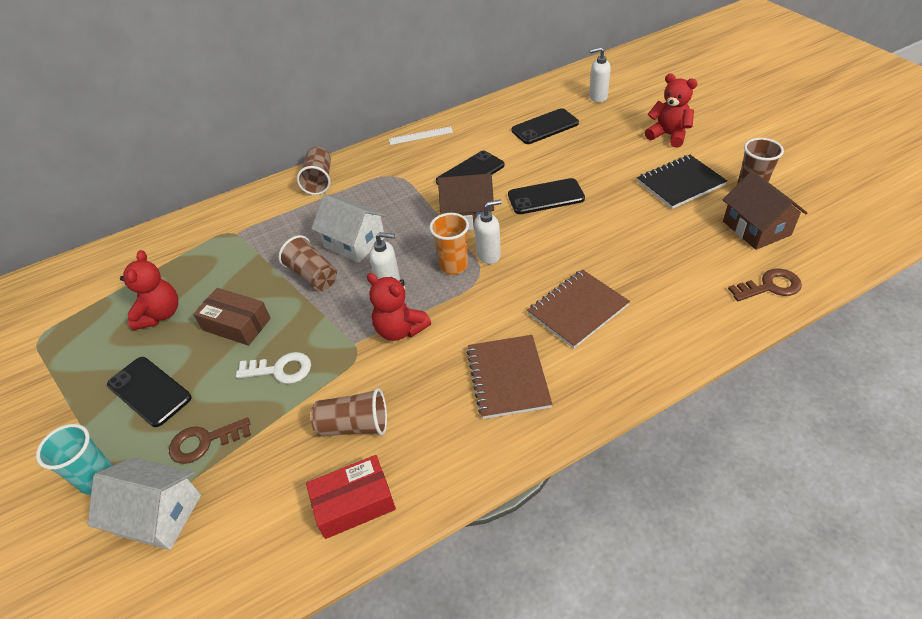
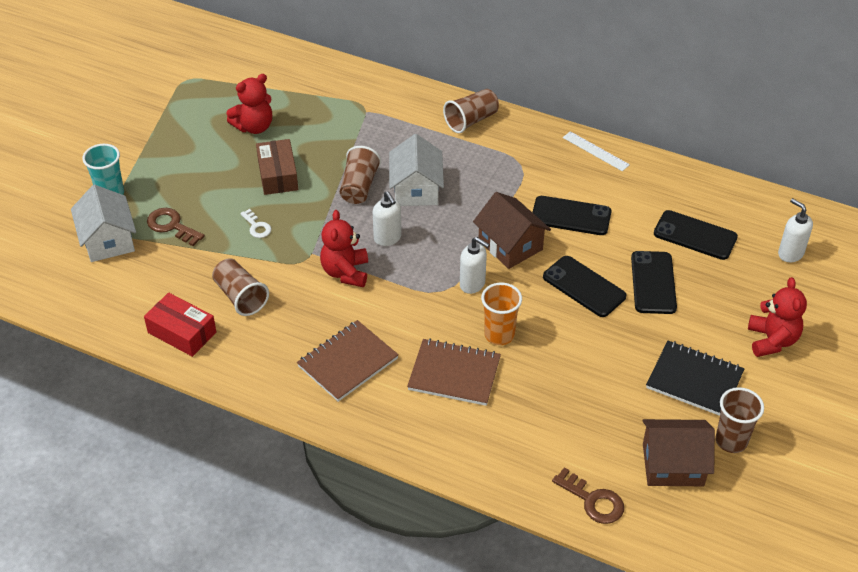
camera: 50 degrees right, 0 degrees up
(149, 391) = (188, 170): black phone -> black phone (653, 283)
(281, 370) = (257, 227): white key -> white key, size x0.65
(454, 266) = (440, 268): orange cup -> orange cup (499, 335)
(756, 228) = (673, 464): brown house -> brown house turned 60 degrees clockwise

